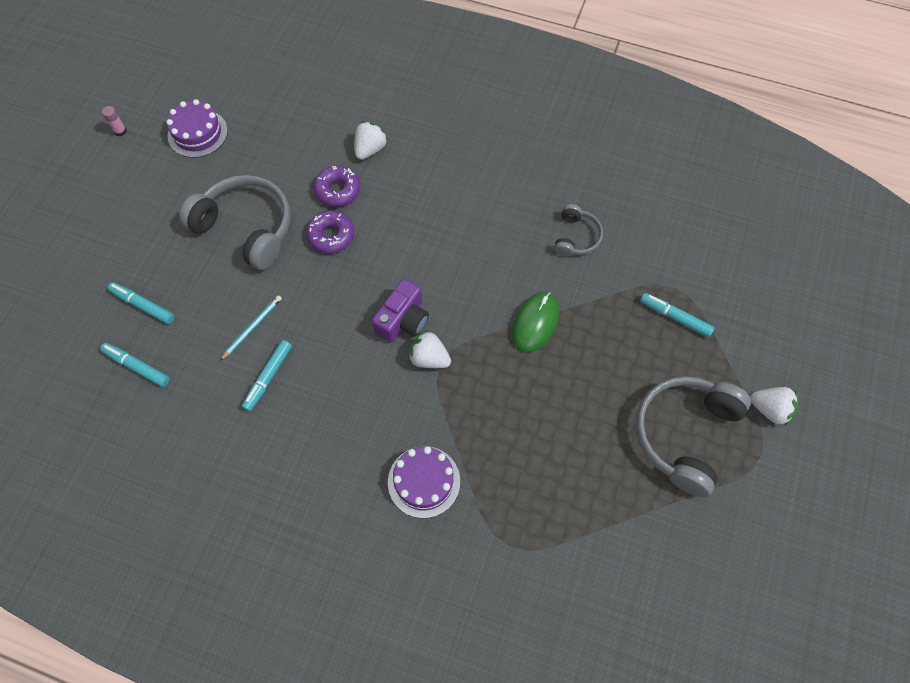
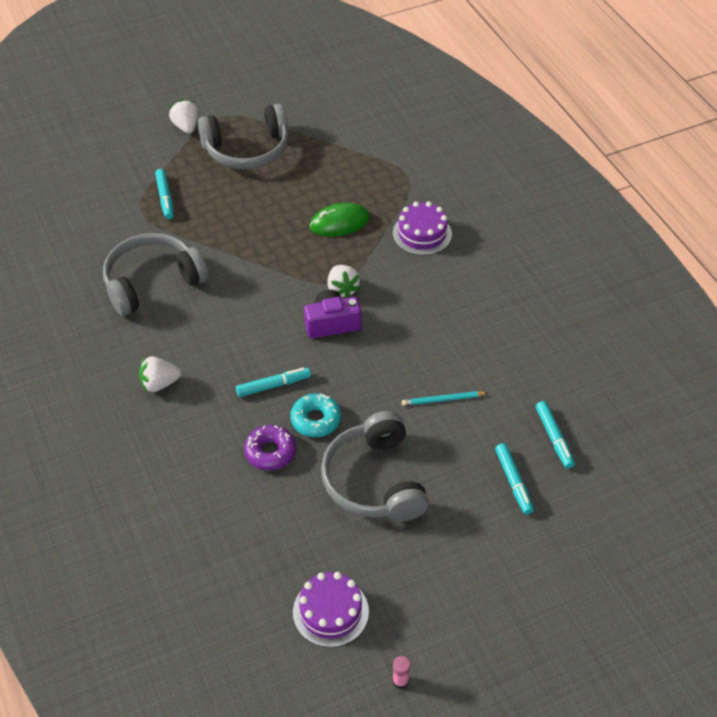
camera: 135 degrees left, 15 degrees down
(268, 377) = (462, 359): turquoise marker -> turquoise marker (273, 386)
(331, 235) = (316, 420): purple donut -> turquoise donut
(370, 149) = (205, 465): white strawberry -> white strawberry (159, 383)
(535, 323) = (250, 257): green mouse -> green mouse (339, 222)
(576, 237) = (152, 282): grey headphones -> grey headphones, size x1.92

